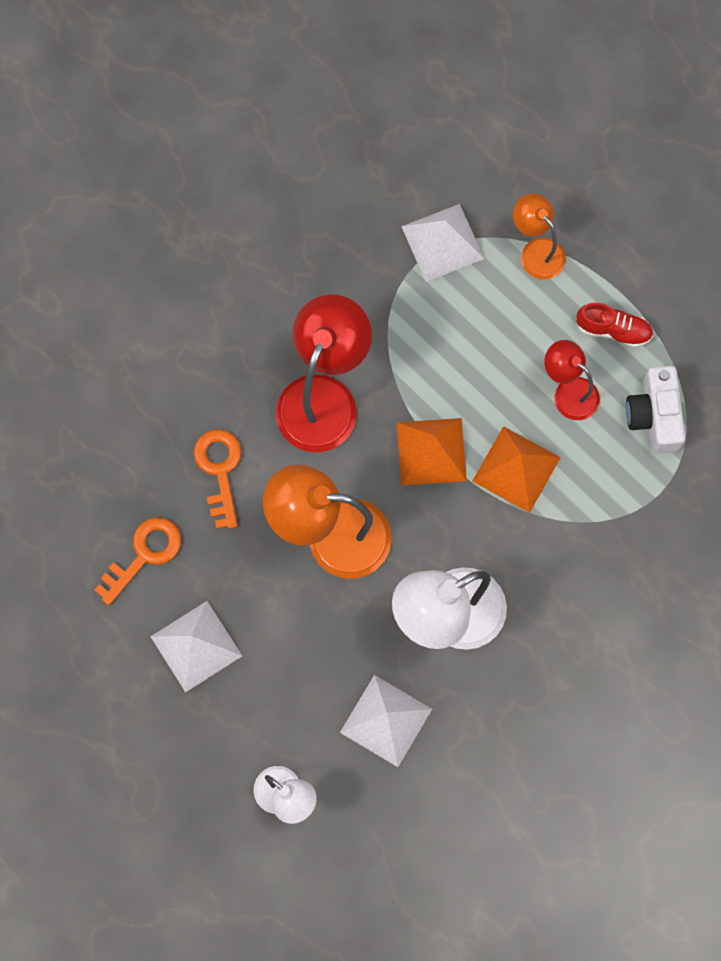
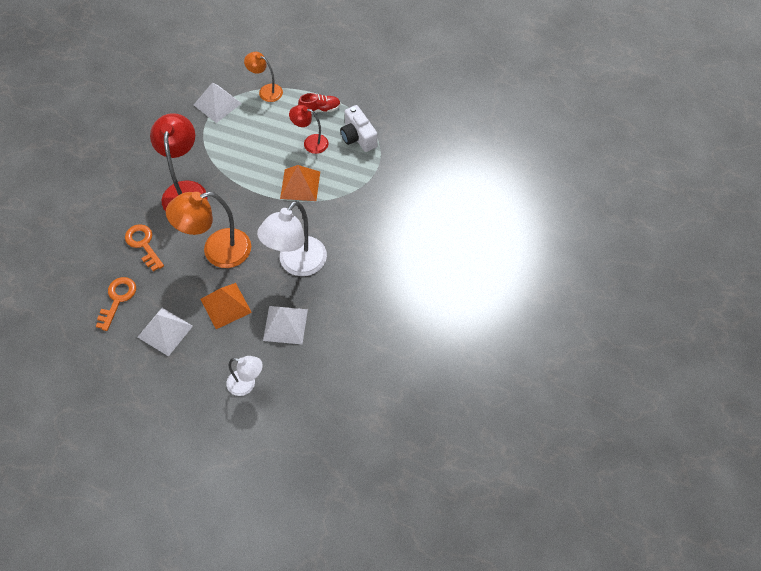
camera: 25 degrees left, 15 degrees down
(431, 451) = (252, 193): orange pyramid -> orange pyramid (225, 305)

